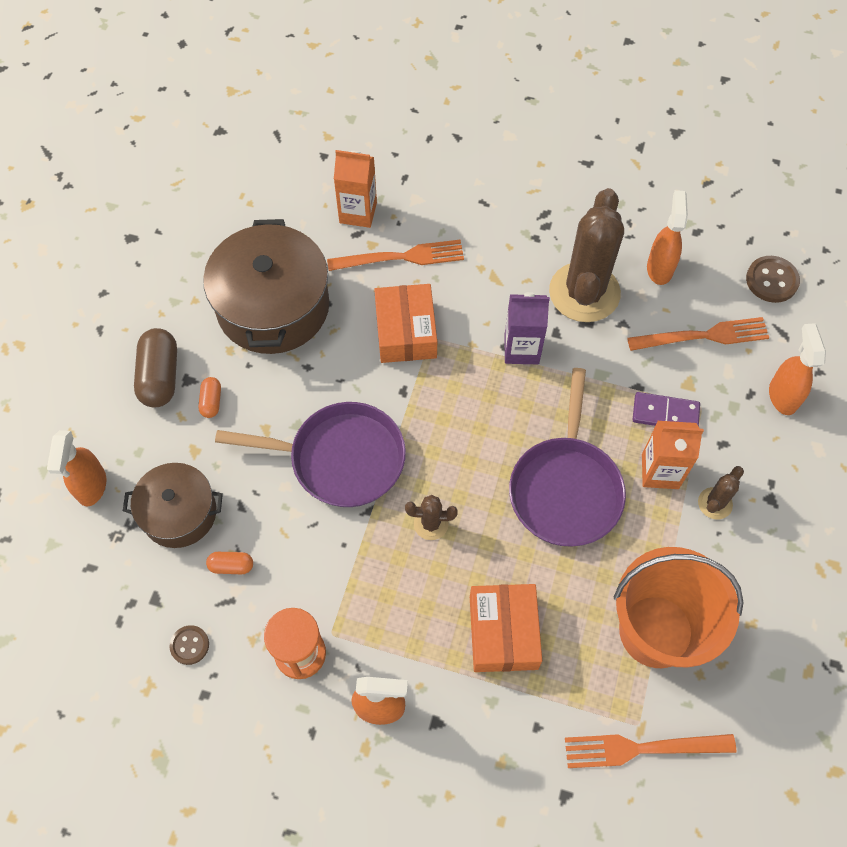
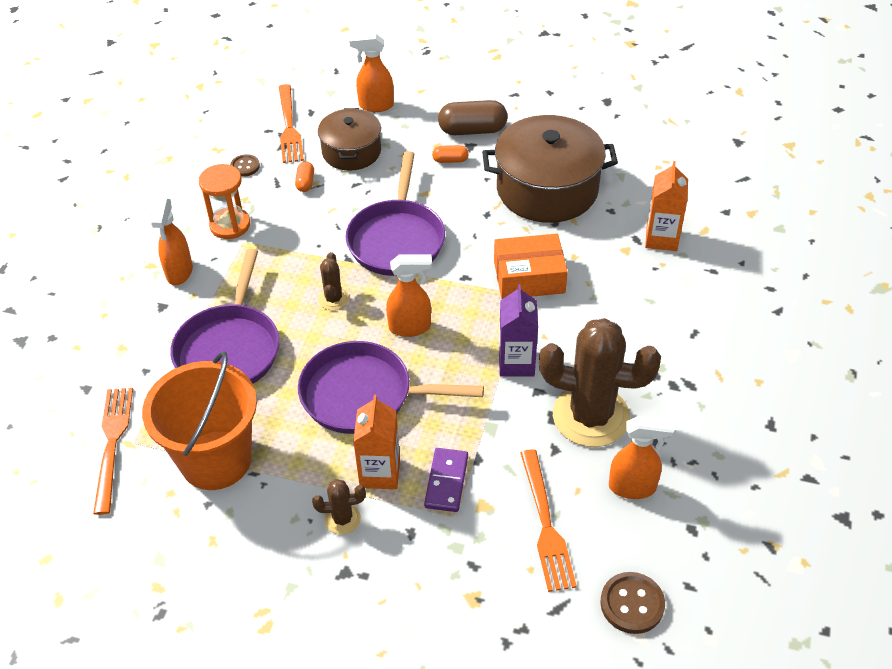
camera: 90 degrees right, 15 degrees down
(402, 257) = (614, 272): orange fork -> orange fork (289, 127)
(503, 632) = (230, 348): orange box -> purple pan
(715, 503) = (342, 519): brown cactus -> brown cactus turned 45 degrees counterclockwise
(782, 396) = (472, 598): orange spray bottle -> orange spray bottle (410, 327)

